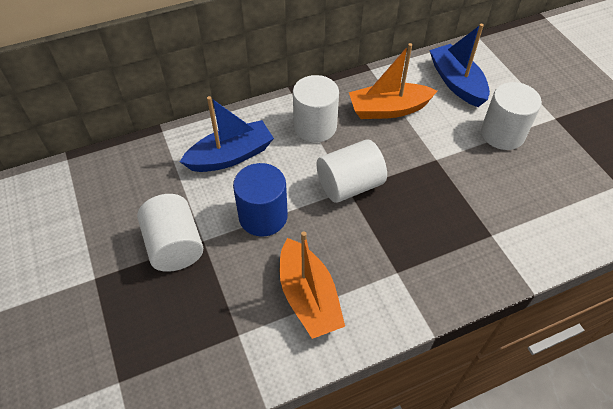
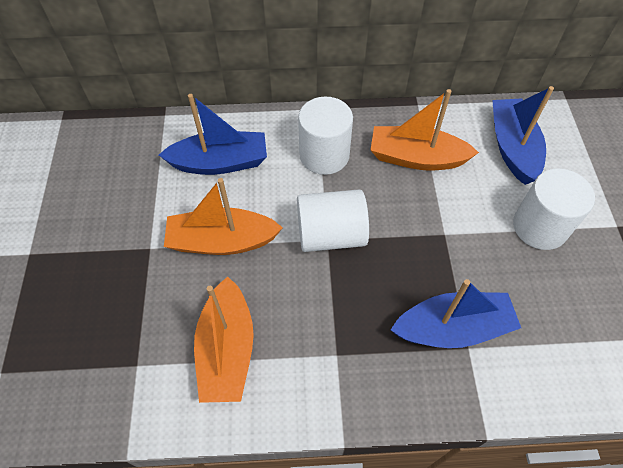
camera: 20 degrees right, 5 degrees up
(174, 246) = (119, 245): white cylinder -> none
(263, 216) = (222, 241): blue cylinder -> orange boat
(474, 225) = (452, 328): none -> blue boat

